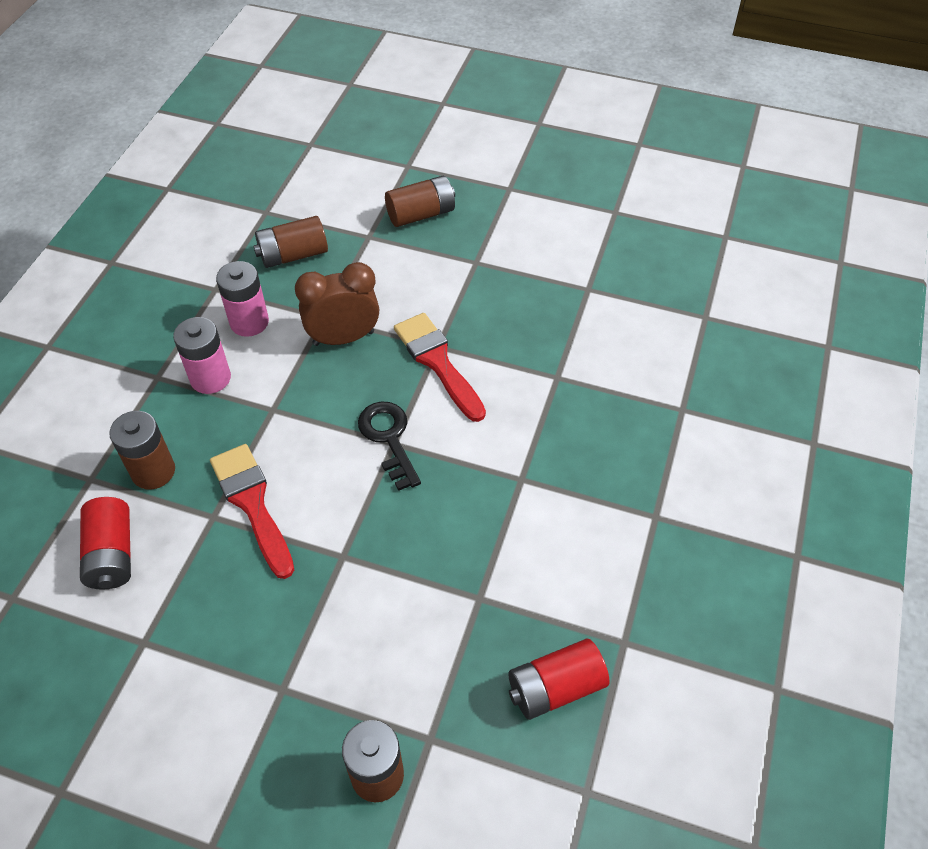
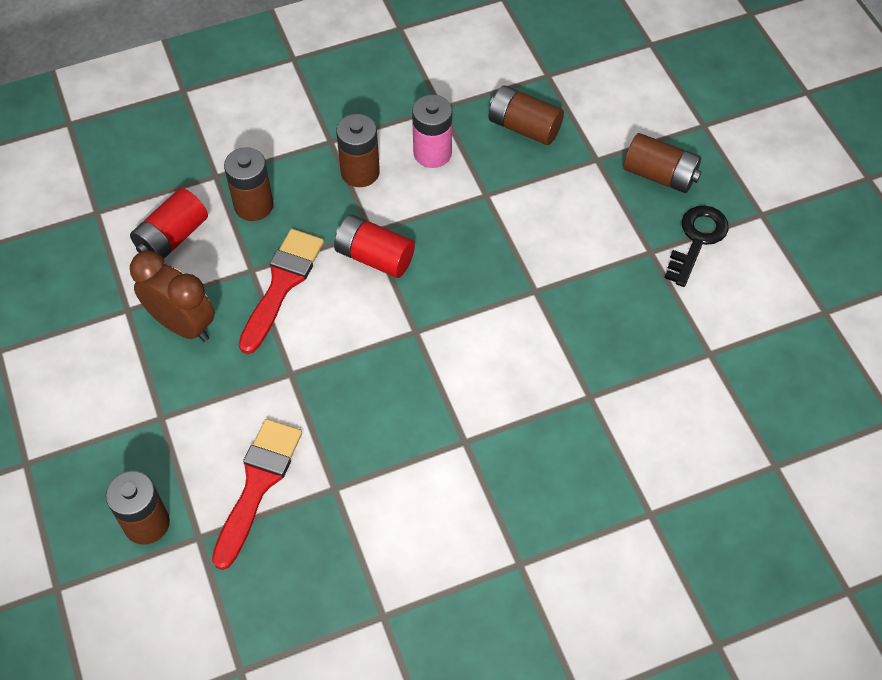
camera: 50 degrees right, 5 degrees up
(210, 378) = (360, 172): pink battery -> brown battery
(343, 338) = (478, 223): brown clock -> brown clock (183, 325)
(389, 439) = (416, 325): black key -> black key (697, 240)
(437, 362) = (519, 302): red brush -> red brush (258, 484)
(555, 688) = (304, 592): red battery -> red battery (374, 257)

